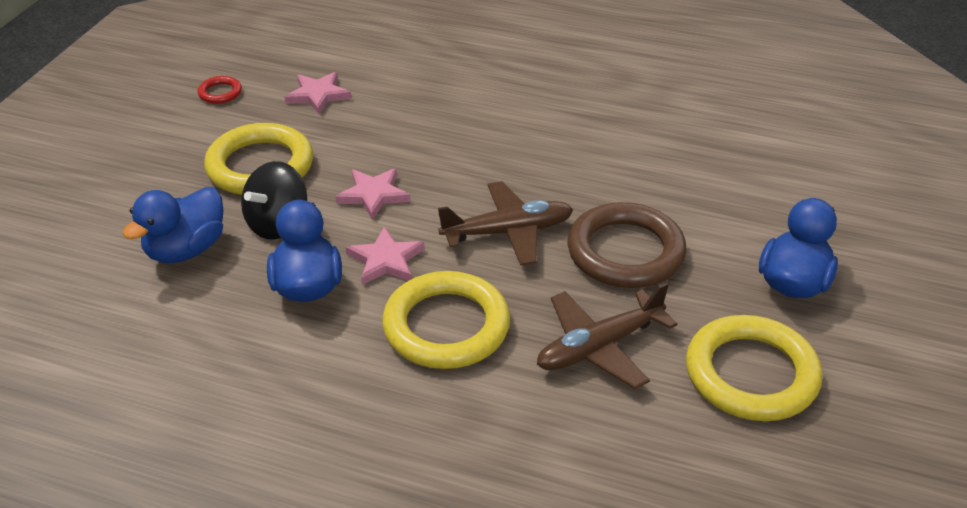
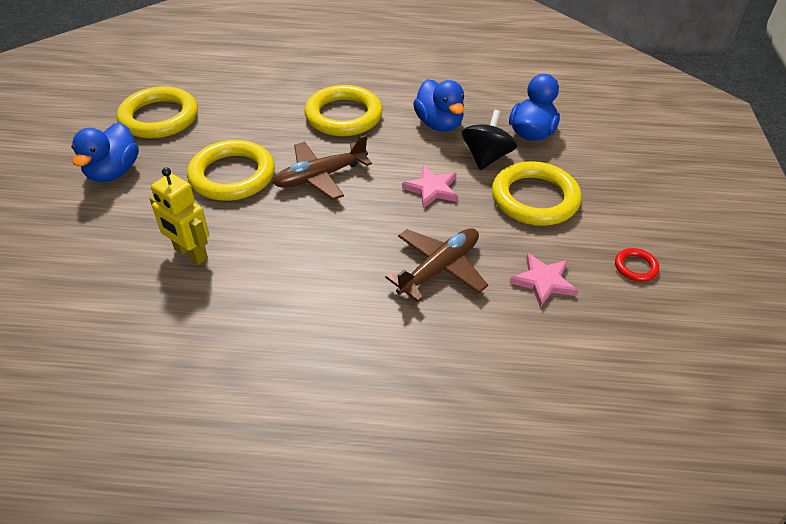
camera: 165 degrees right, 5 degrees up
(386, 260) = (398, 146): pink star -> none
(599, 347) = (249, 118): brown plane -> brown plane (439, 268)
(625, 252) = (232, 175): brown ring -> yellow ring
(669, 168) = (190, 254): none -> yellow robot

